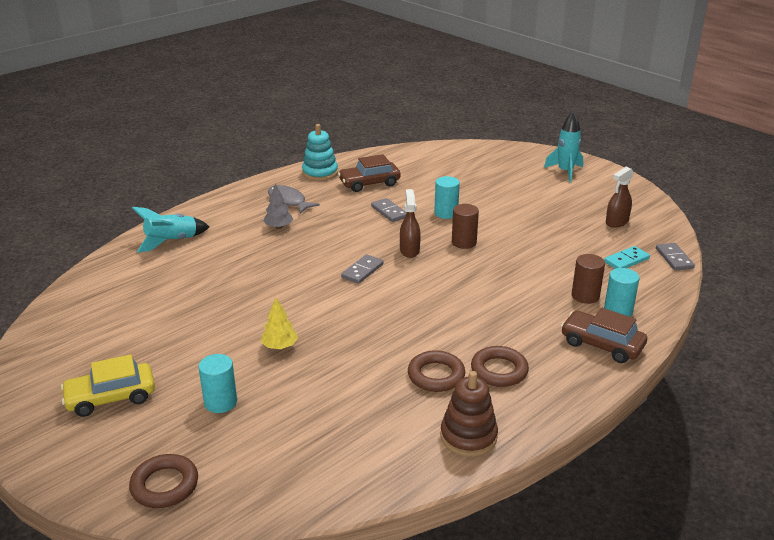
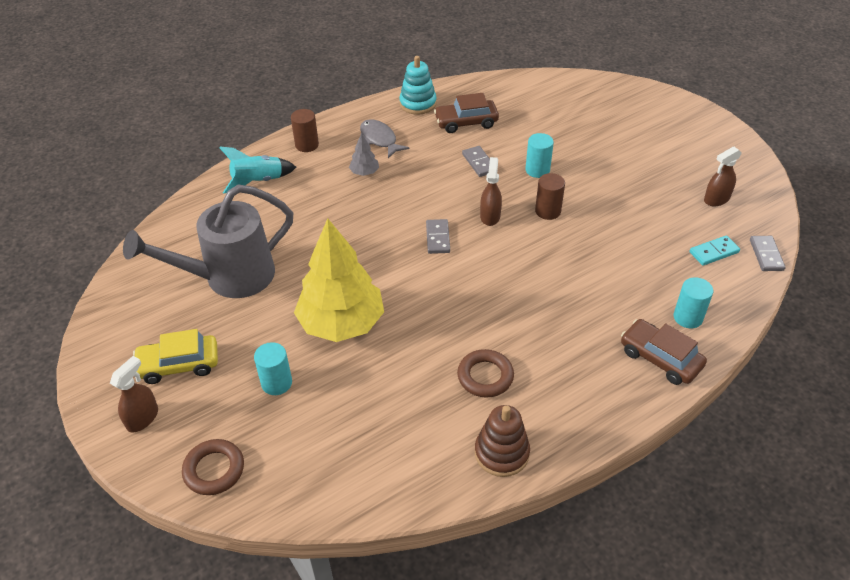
camera: 10 degrees right, 15 degrees up
(77, 448) = (142, 418): none -> brown spray bottle
(154, 319) = (229, 277): none -> grey watering can
(280, 346) = (342, 323): yellow tree -> yellow tree, size x2.45
(362, 271) = (437, 238): grey domino -> grey domino turned 45 degrees counterclockwise
(499, 370) = (548, 378): brown ring -> none
(565, 172) = (677, 124): turquoise rocket -> none
(585, 296) = (658, 294): brown cylinder -> brown cylinder (307, 145)

